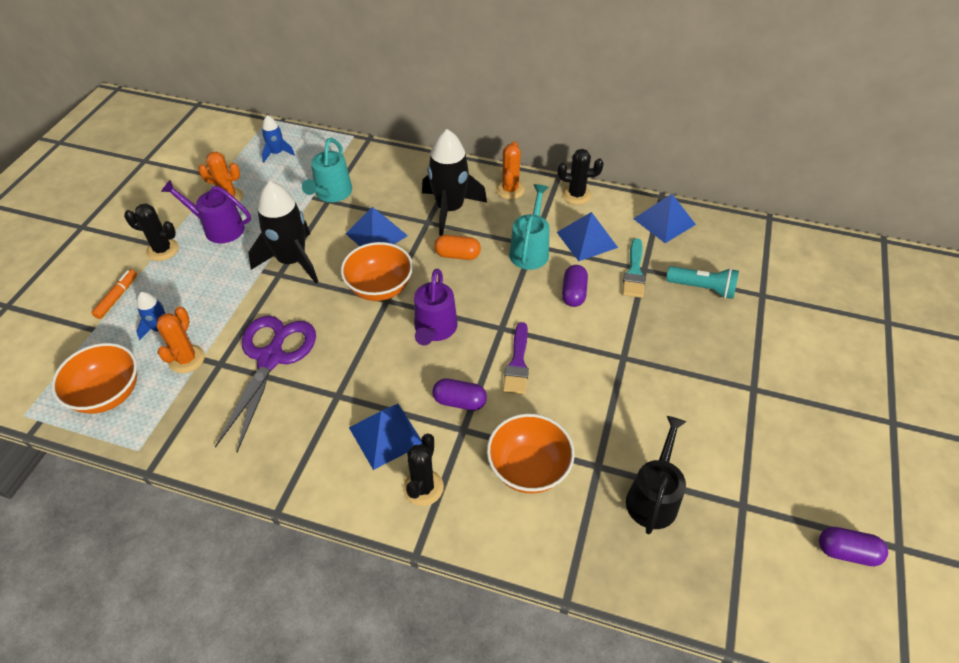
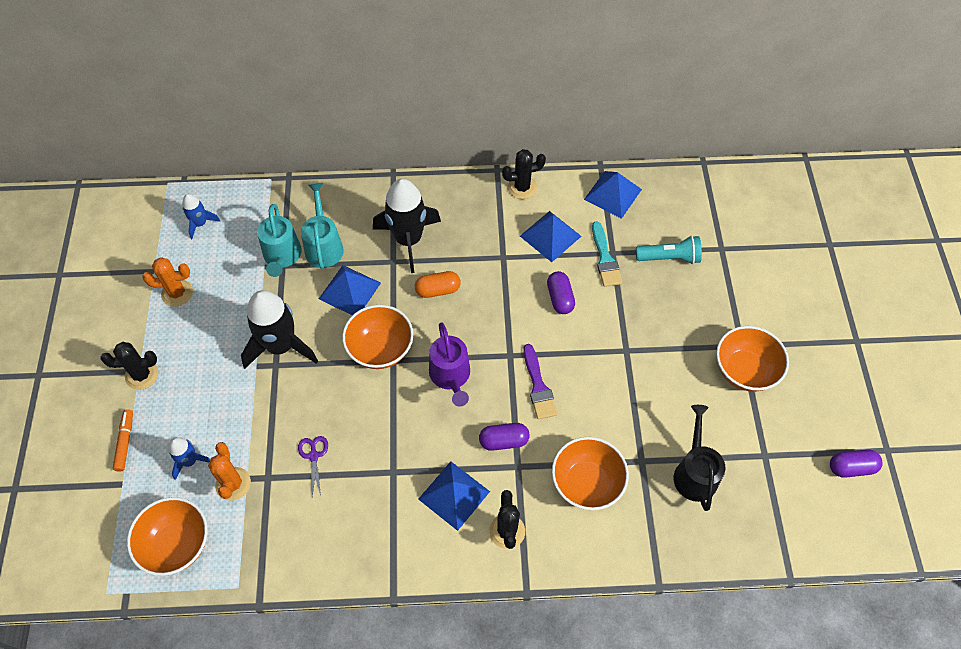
camera: 20 degrees left, 10 degrees up
(219, 228) = (187, 332): purple watering can -> none
(271, 358) = (314, 455): purple scissors -> purple scissors, size x0.42
(510, 190) = (457, 200): orange cactus -> none
(530, 250) = (503, 264): turquoise watering can -> turquoise watering can (323, 246)
(748, 413) = (744, 370): none -> orange bowl

